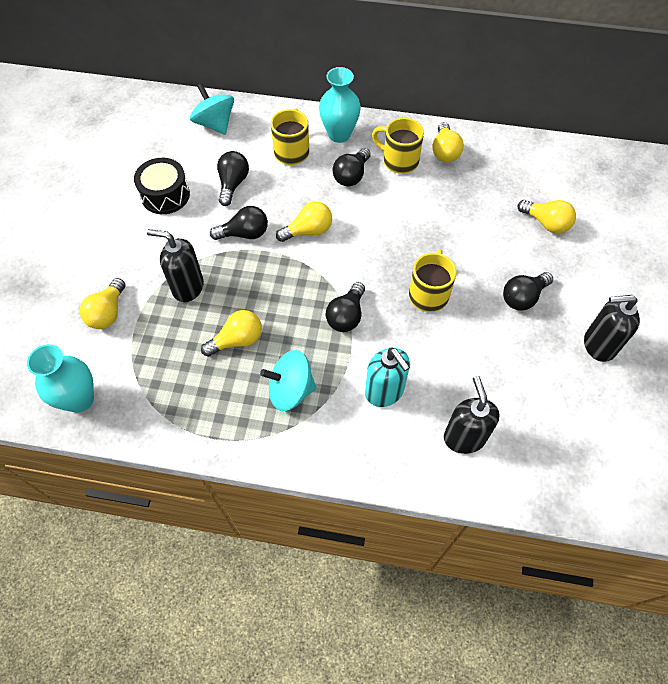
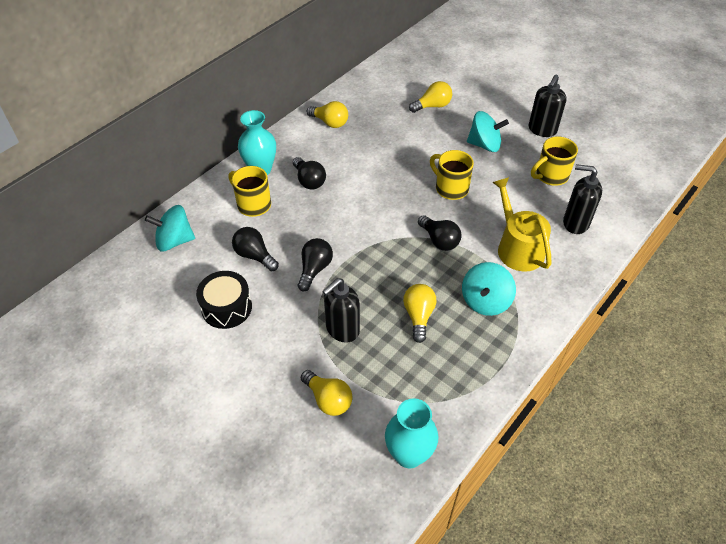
camera: 60 degrees left, 10 degrees down
(308, 231) = (343, 228): yellow light bulb -> none
(384, 392) = (517, 248): turquoise soap dispenser -> yellow watering can
(399, 161) = (317, 149): yellow mug -> yellow mug (550, 176)
(523, 297) = (484, 145): black light bulb -> turquoise spinning top

